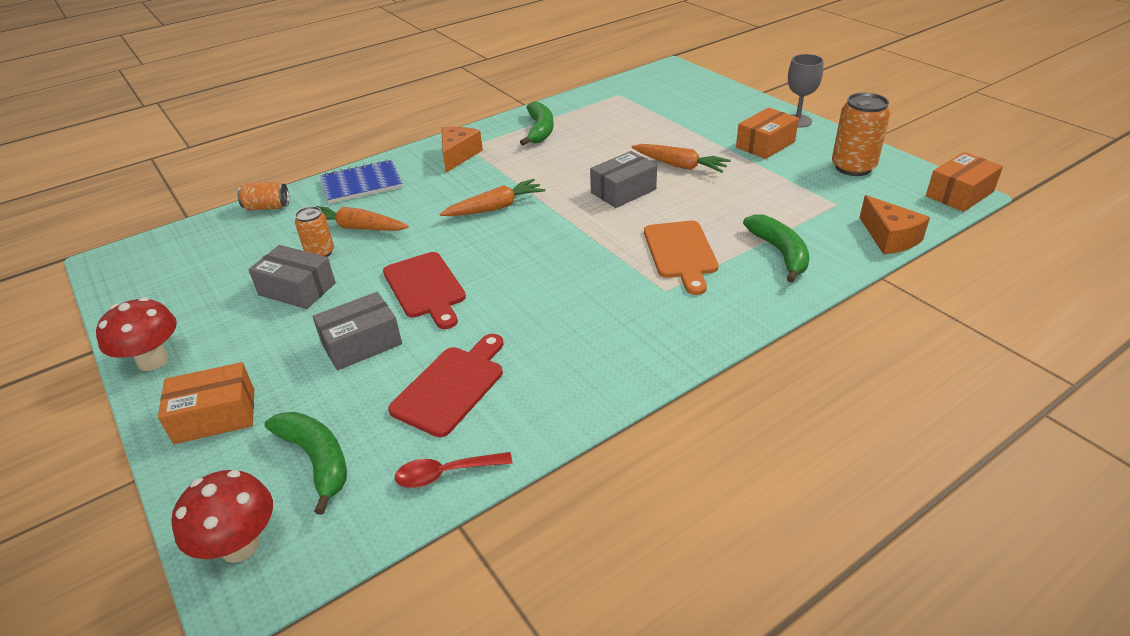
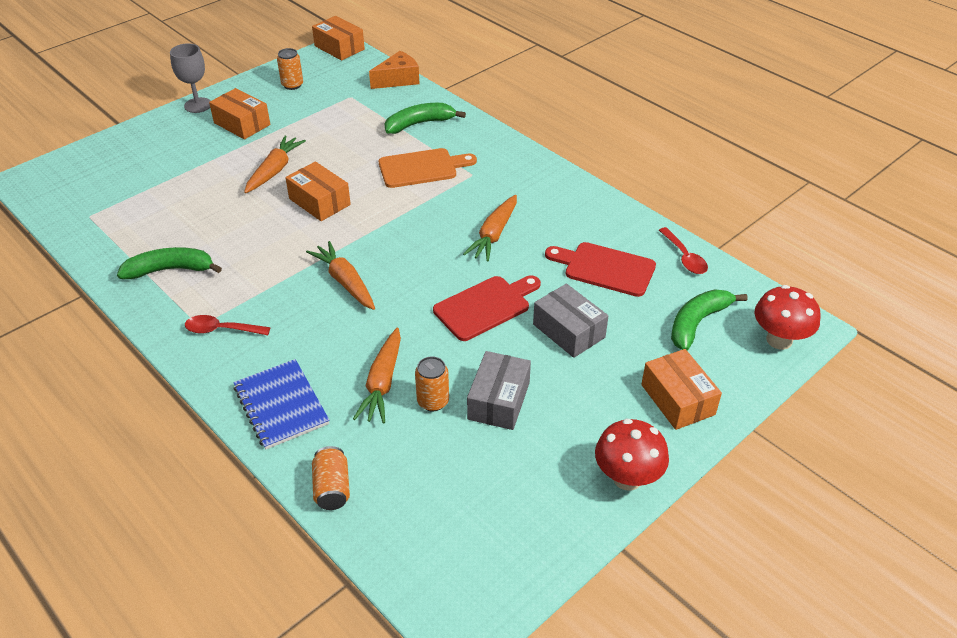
camera: 100 degrees left, 5 degrees up
(458, 155) = (221, 330): orange cheese -> red spoon
(542, 300) = (494, 234): none -> orange carrot
(623, 191) = (319, 202): grey box -> orange box
(853, 167) = (292, 85): orange can -> orange can, size x0.60

